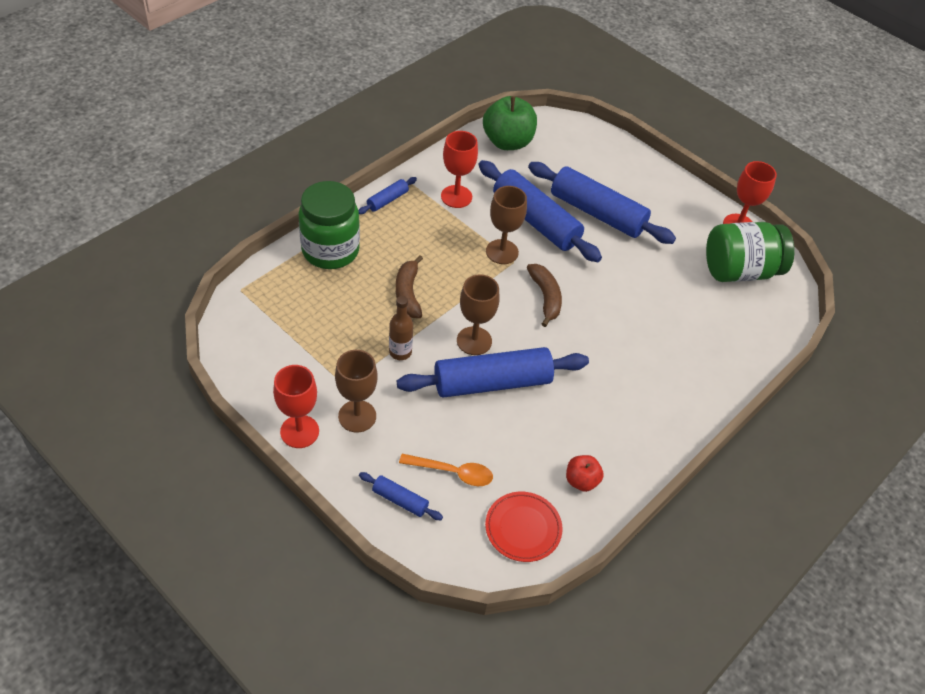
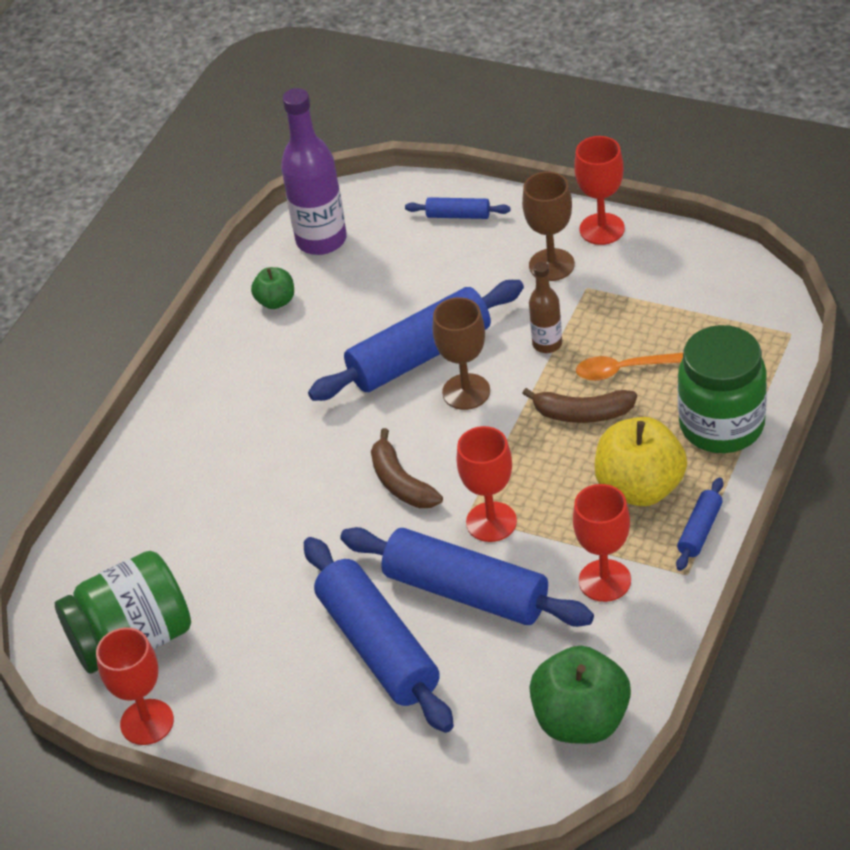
camera: 170 degrees right, 5 degrees down
(404, 235) = (640, 488): none -> yellow apple
(408, 293) = (582, 413): brown banana -> brown banana turned 120 degrees clockwise
(453, 472) = (417, 257): orange spoon -> orange spoon (624, 370)
(502, 252) = (491, 522): brown goblet -> red goblet
(523, 528) = (321, 240): red plate -> purple bottle
(581, 481) = (276, 301): red apple -> green apple
(597, 213) = (378, 646): blue rolling pin -> blue rolling pin turned 45 degrees clockwise

